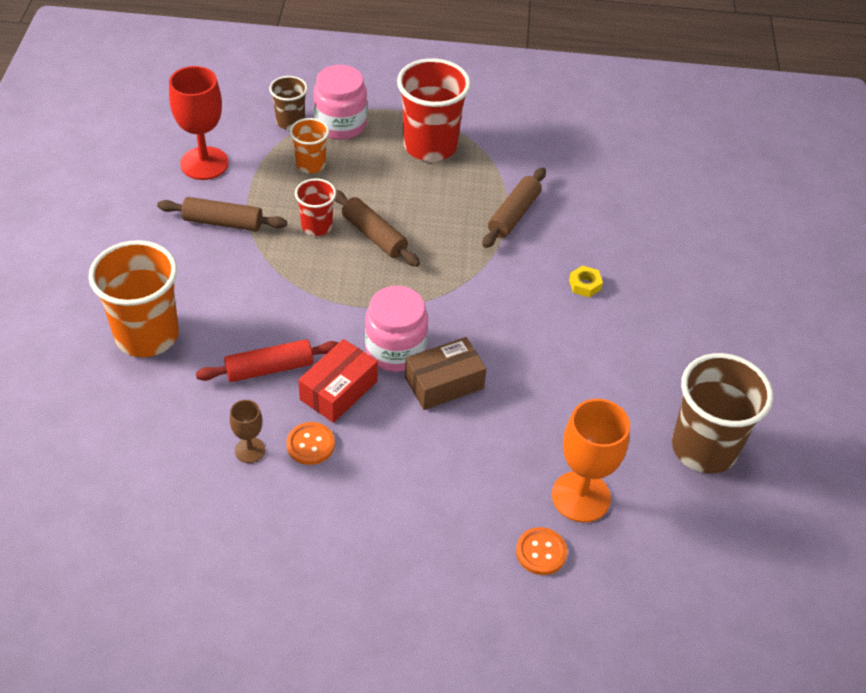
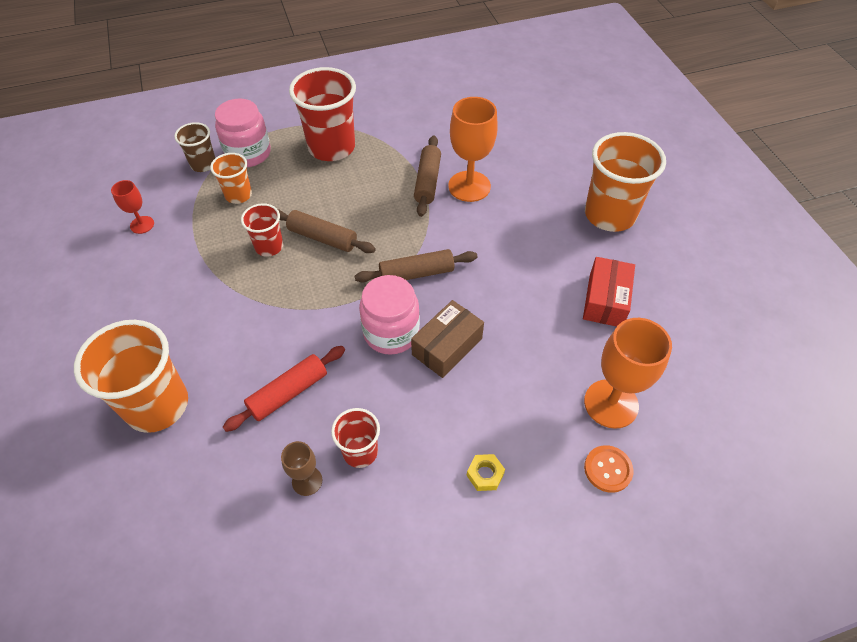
camera: 20 degrees left, 5 degrees up
(204, 163) = (142, 225): red goblet -> red goblet, size x0.52
(223, 222) = (183, 272): brown rolling pin -> brown rolling pin (416, 273)
(310, 444) = (360, 452): orange button -> red cup
(339, 390) = (360, 389): red box -> red box (605, 300)
(556, 234) = (469, 186): none -> orange goblet
(585, 285) = (513, 219): yellow nut -> yellow nut (485, 474)
(696, 316) = (609, 215): none -> orange cup
(704, 448) = (678, 321): brown cup -> none

